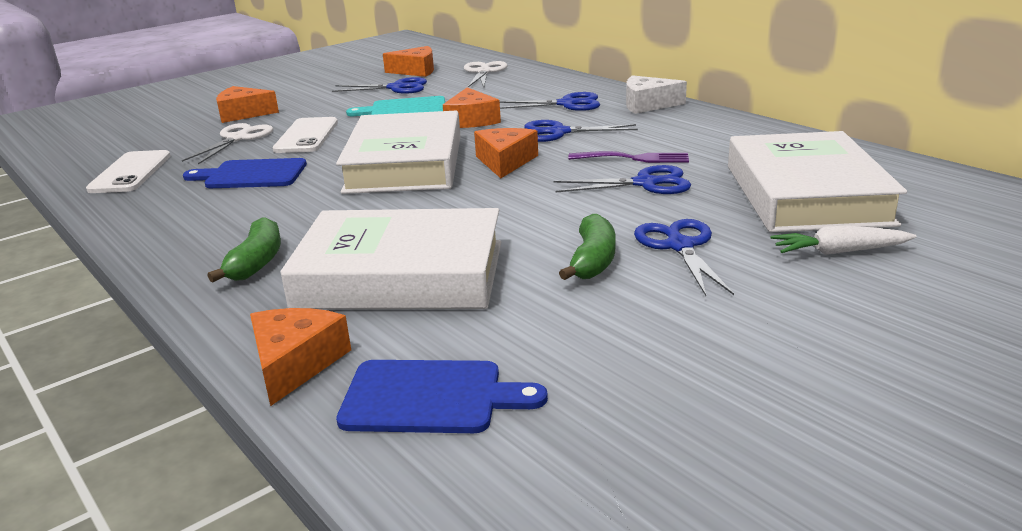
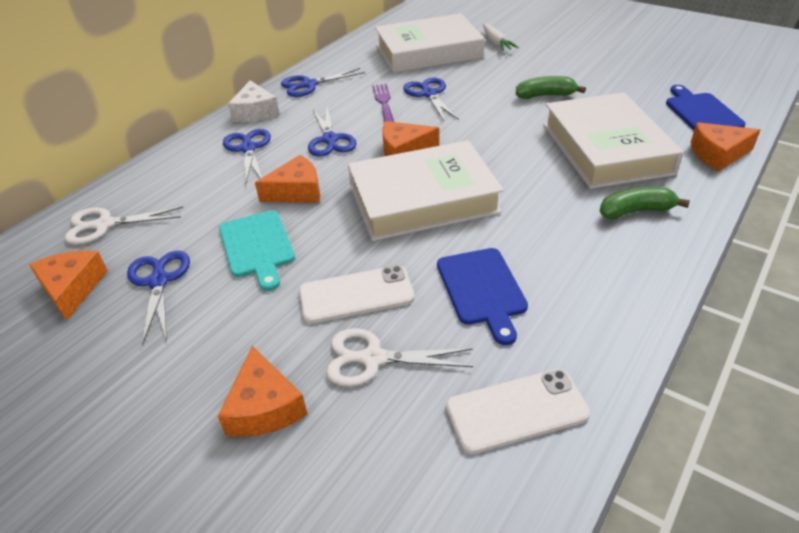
camera: 105 degrees left, 15 degrees up
(679, 246) = (513, 76): blue scissors -> blue scissors (309, 85)

